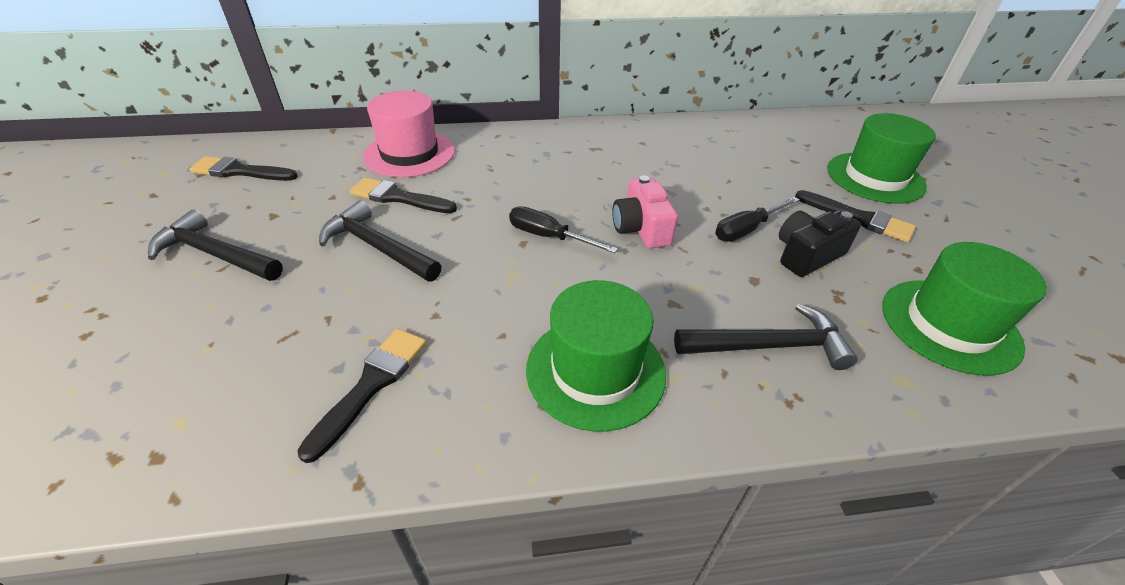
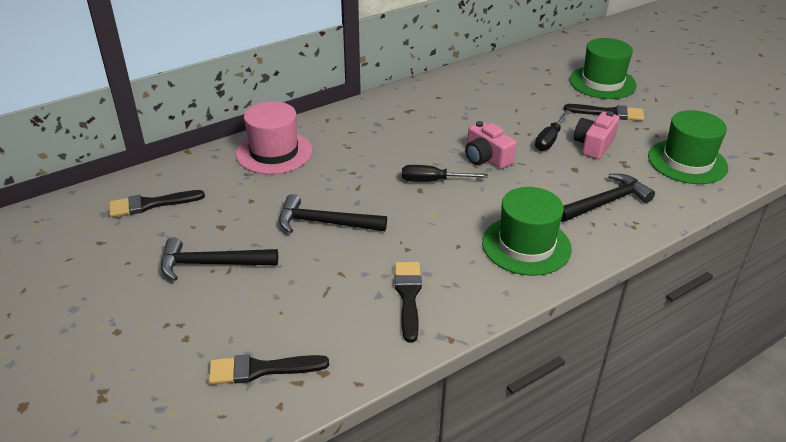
camera: 25 degrees left, 5 degrees down
(398, 197) = (302, 186): black brush -> black brush (261, 369)
(807, 255) = (594, 145): black camera -> pink camera

